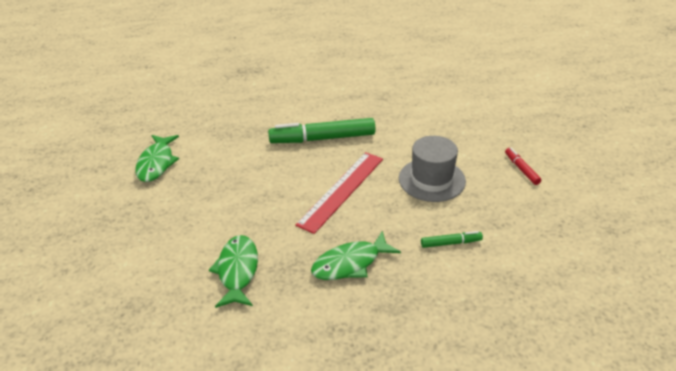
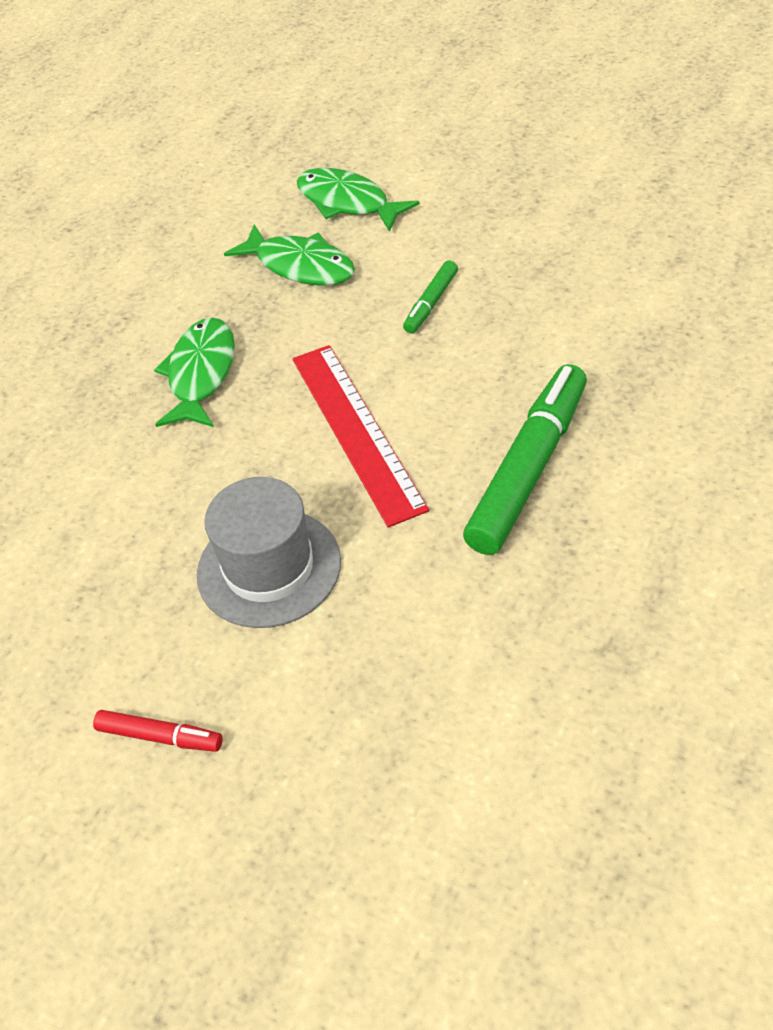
camera: 130 degrees right, 10 degrees up
(156, 163) = (623, 242): green fish -> green fish (348, 202)
(451, 243) = (118, 504): green marker -> green marker (431, 303)

